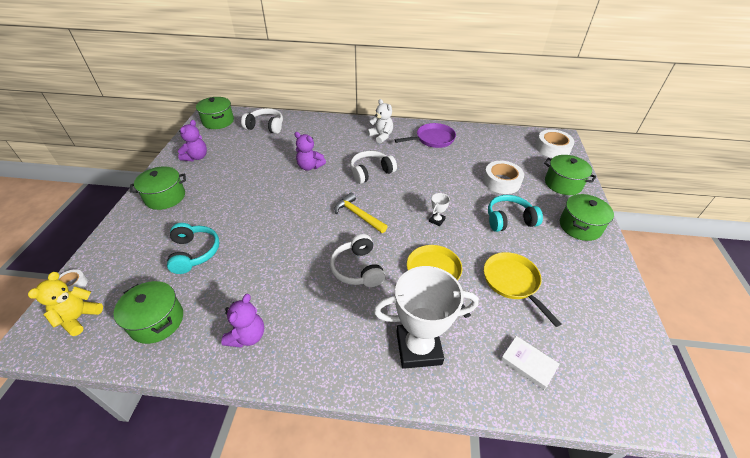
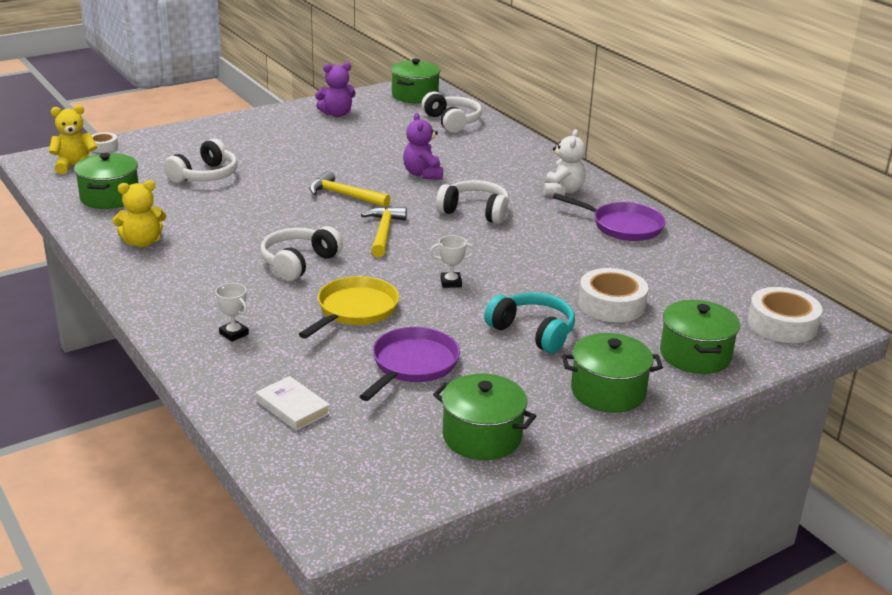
camera: 50 degrees right, 15 degrees down
(165, 197) = (256, 129): green pot -> green pot (482, 436)
(194, 253) = (205, 176): turquoise headphones -> white headphones
(247, 336) = (142, 242): purple teddy bear -> yellow teddy bear
(298, 207) = (344, 195): none -> yellow hammer
(418, 348) = (234, 334): white trophy -> white trophy, size x0.40
(512, 282) = (412, 365): yellow pan -> purple pan
(528, 363) = (292, 407): white book -> white book turned 45 degrees counterclockwise

